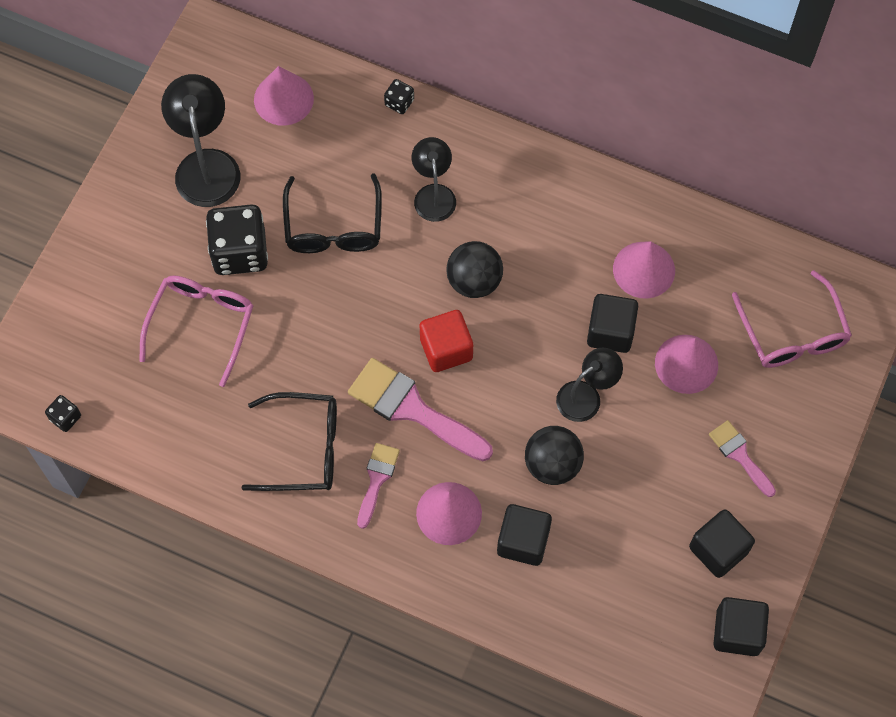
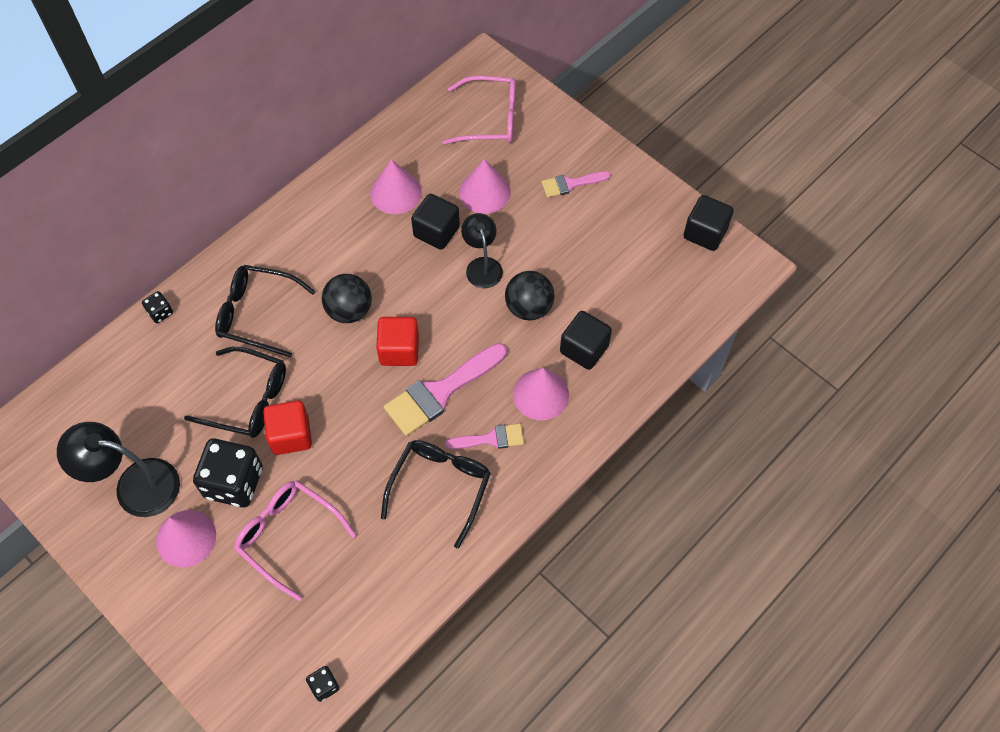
camera: 70 degrees left, 5 degrees down
(283, 99) = (105, 401): pink cone -> pink cone (186, 538)
(309, 283) = (291, 435): none -> red cube
(377, 479) = (491, 439): pink brush -> pink brush turned 135 degrees clockwise
(433, 194) = (258, 314): black lamp -> black glasses
(718, 550) = (638, 223): black cube -> none

